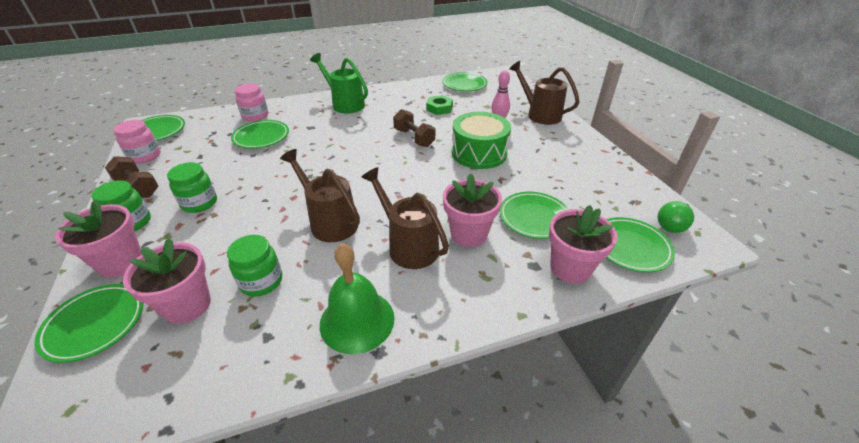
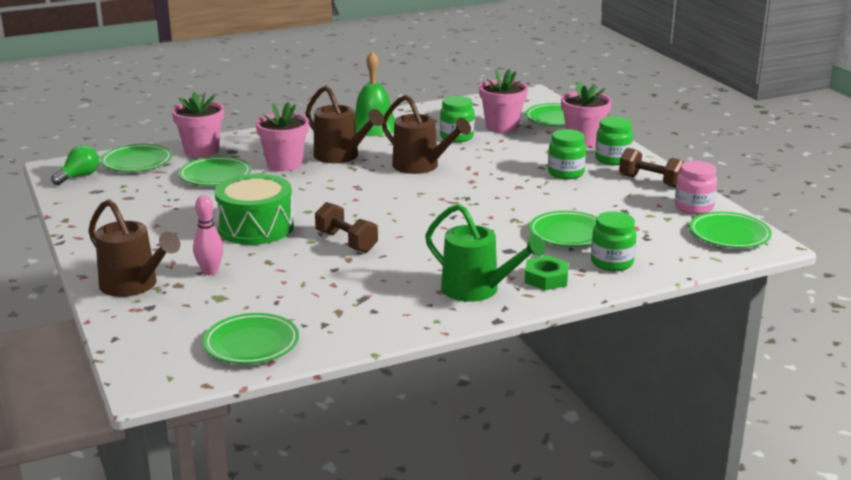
camera: 175 degrees right, 15 degrees down
(255, 116) = (612, 263): pink jar -> green jar
(439, 108) = (307, 289): green nut -> green nut (546, 278)

